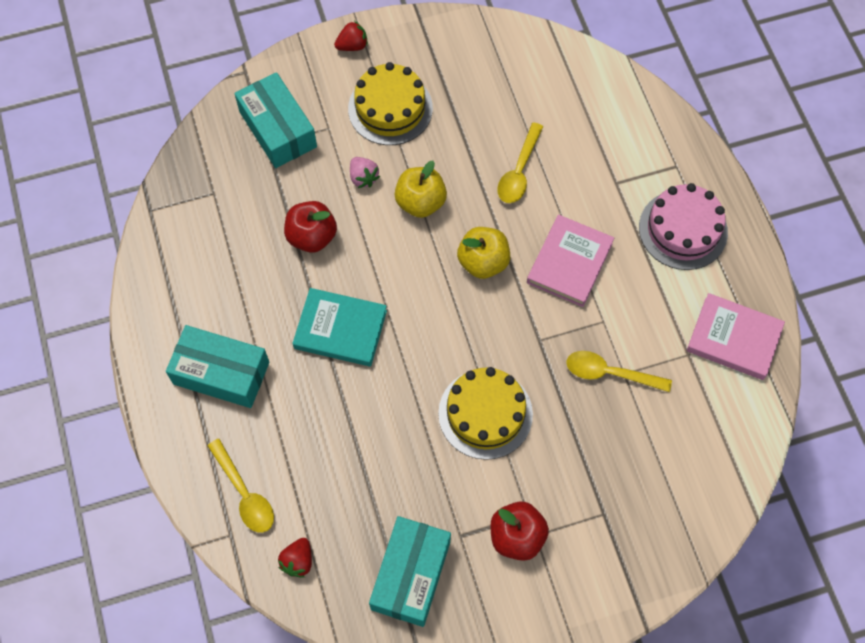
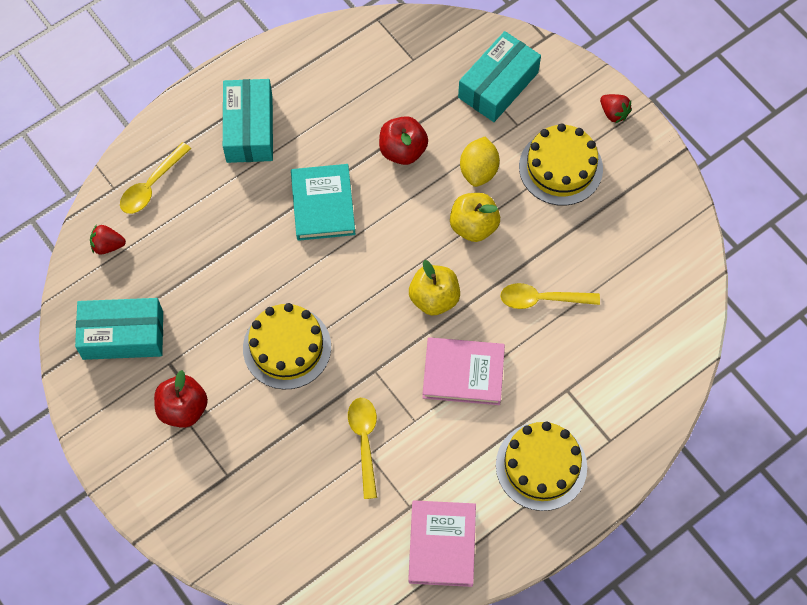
camera: 70 degrees right, 0 degrees up
(363, 178) = (478, 170): pink strawberry -> yellow lemon
(683, 229) = (541, 466): pink cake -> yellow cake

